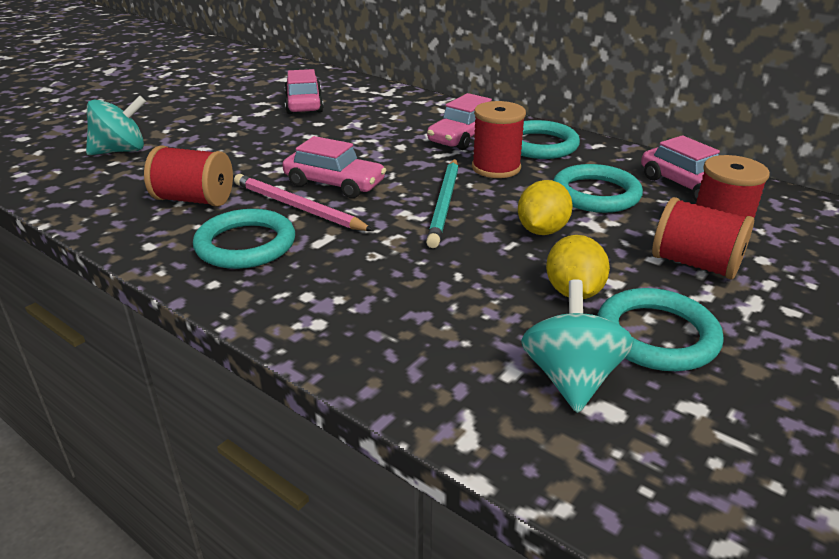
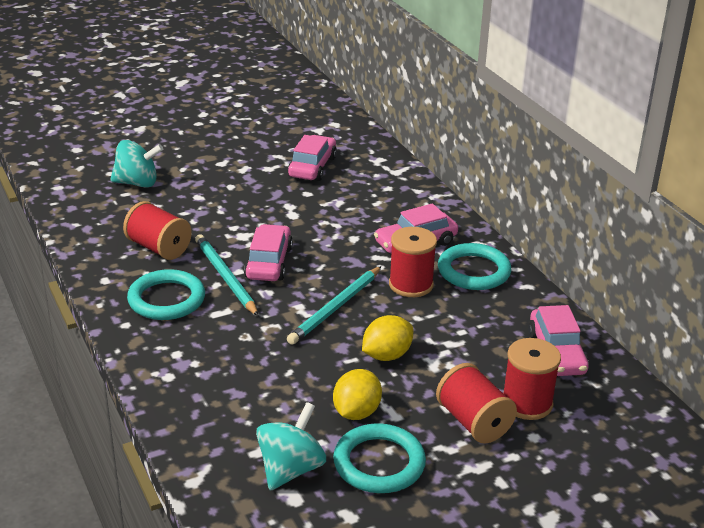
camera: 25 degrees right, 0 degrees up
(297, 207) = (225, 277): pink pencil -> turquoise pencil
(334, 184) = (269, 263): pink car -> pink car turned 135 degrees counterclockwise
(595, 194) = (467, 336): turquoise ring -> none

